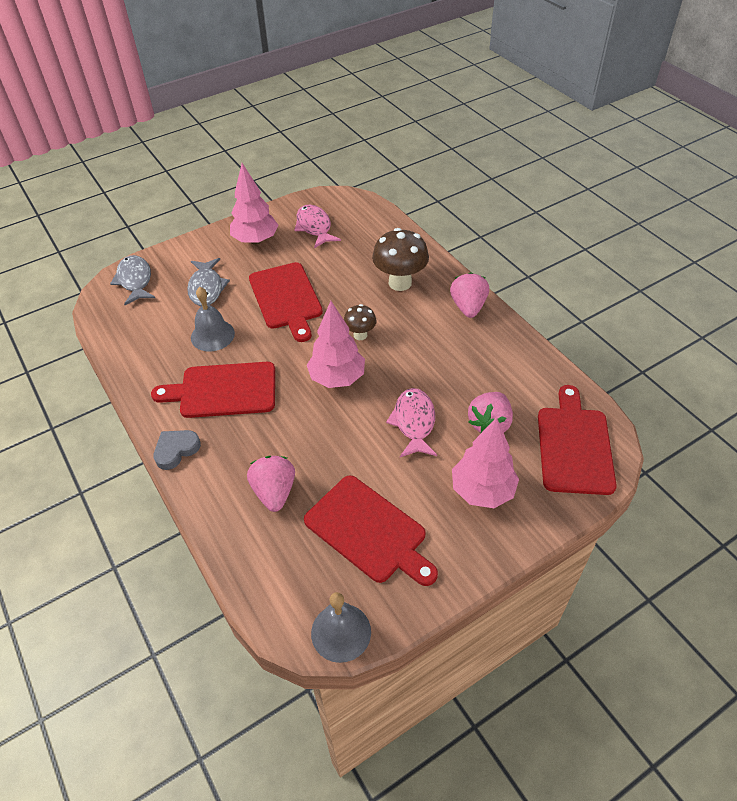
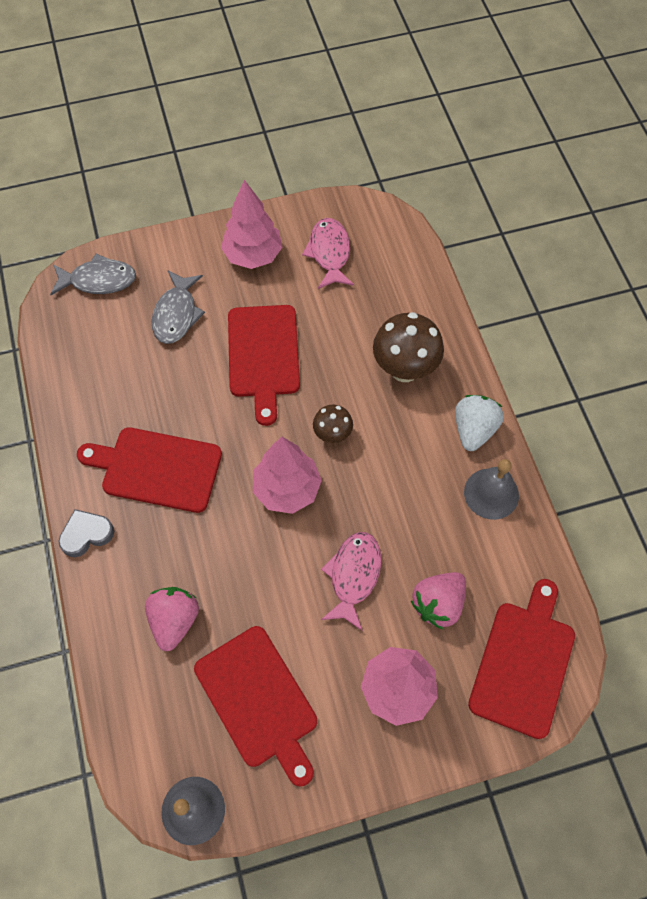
camera: 15 degrees right, 15 degrees up
(135, 280) = (98, 280): grey fish -> grey fish turned 90 degrees clockwise
(212, 335) = (165, 386): grey bell -> grey bell (491, 493)
(468, 307) = (474, 429): pink strawberry -> white strawberry

